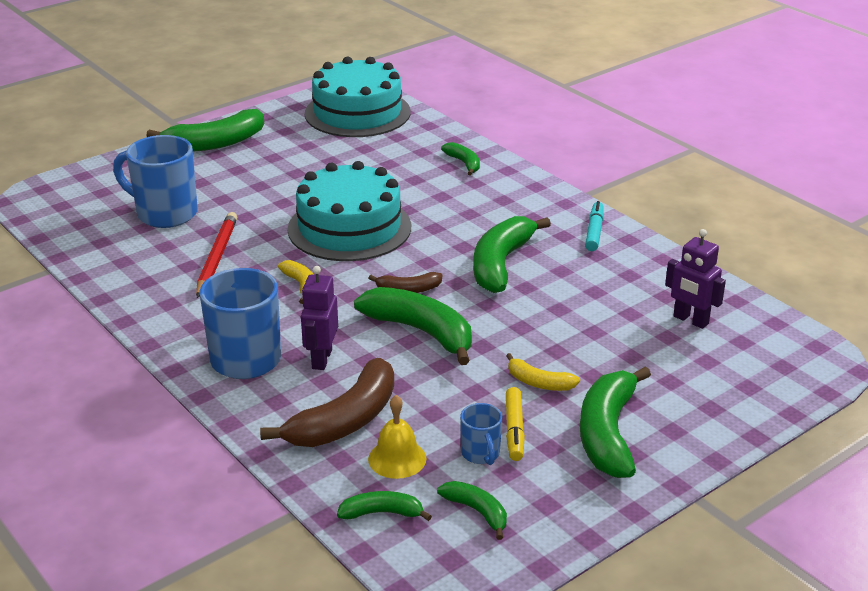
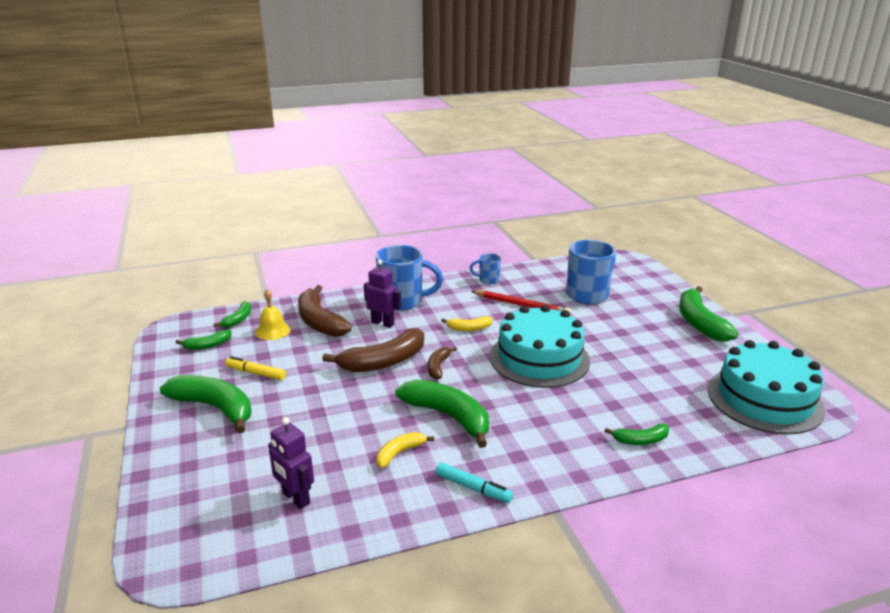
camera: 110 degrees right, 5 degrees down
(421, 332) = (384, 362): green banana -> brown banana
(481, 454) = (248, 357): blue mug -> blue mug (488, 280)
(539, 383) = (290, 394): yellow banana -> yellow banana (399, 453)
(690, 320) = (295, 498): purple robot -> purple robot turned 105 degrees counterclockwise

